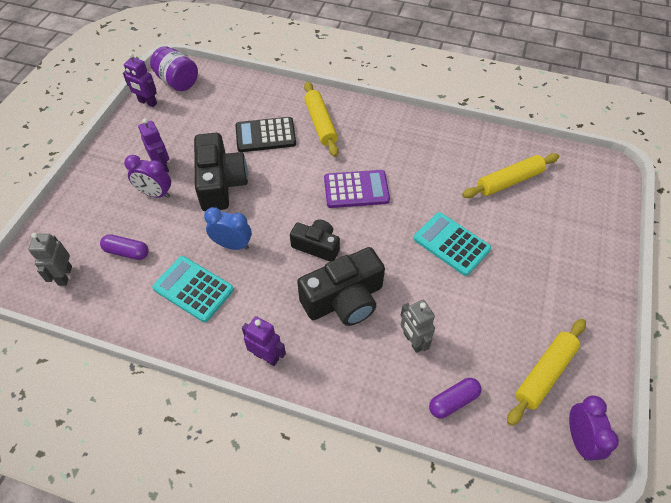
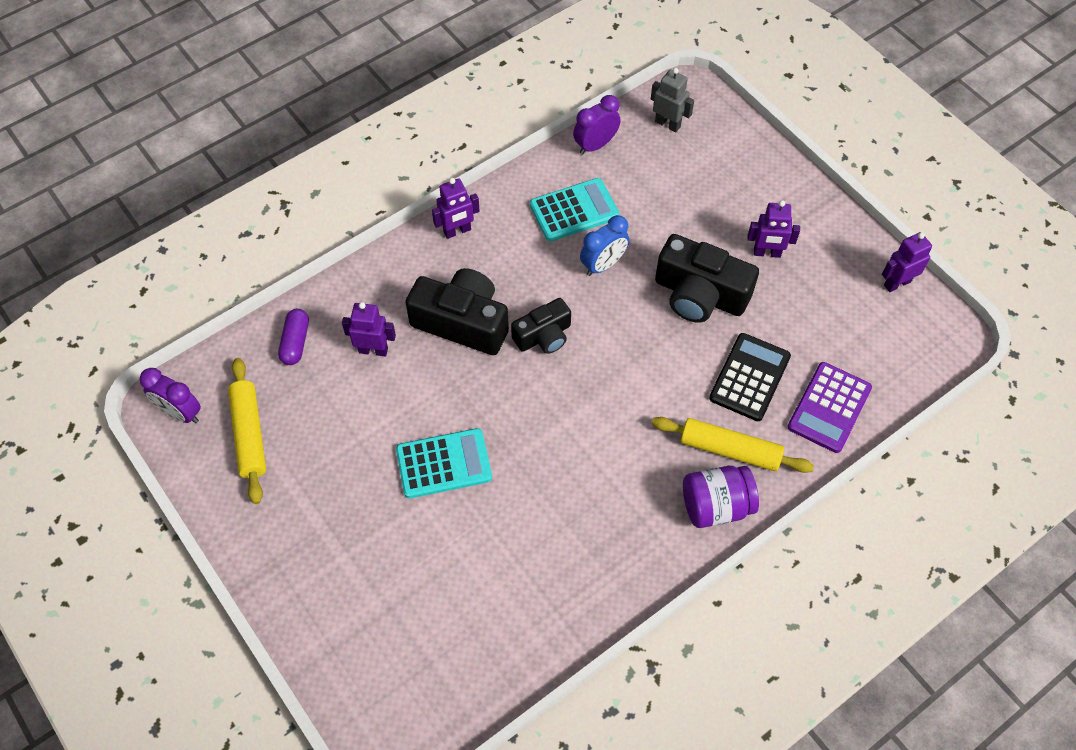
camera: 125 degrees right, 5 degrees up
(127, 252) = (661, 178): purple capsule -> none
(155, 194) = (726, 230): purple clock -> purple clock (595, 145)
(177, 81) = (922, 332): purple jar -> purple jar (716, 506)
(344, 299) = (462, 322): black camera -> black camera turned 105 degrees clockwise
(356, 189) = (591, 420): purple calculator -> purple calculator (829, 408)
(413, 341) = (373, 350): grey robot -> purple robot
(509, 181) = (475, 601): yellow rolling pin -> none

